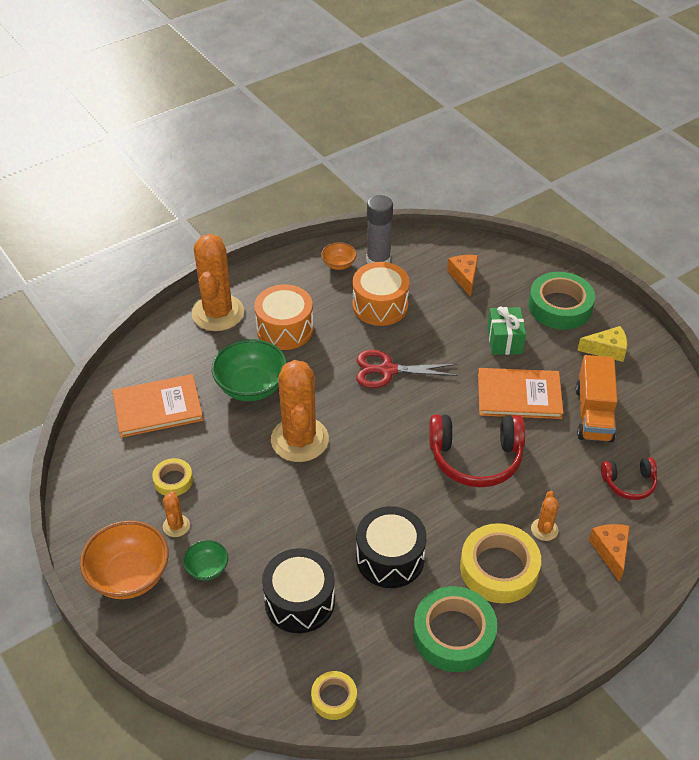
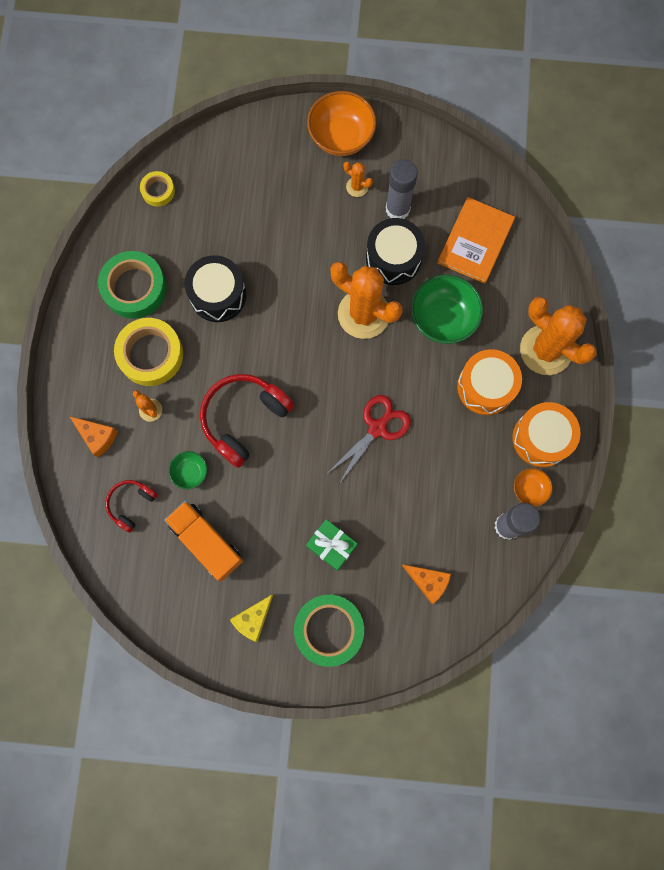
camera: 130 degrees right, 30 degrees up
(173, 480) = (397, 209): yellow tape -> grey glue stick
(207, 568) = (307, 183): green bowl -> green bowl (190, 472)
(299, 601) = (236, 219): black drum -> black drum (393, 258)
(380, 305) = (452, 482): orange drum -> orange drum (541, 438)
(519, 395) = (270, 504): orange book -> none

